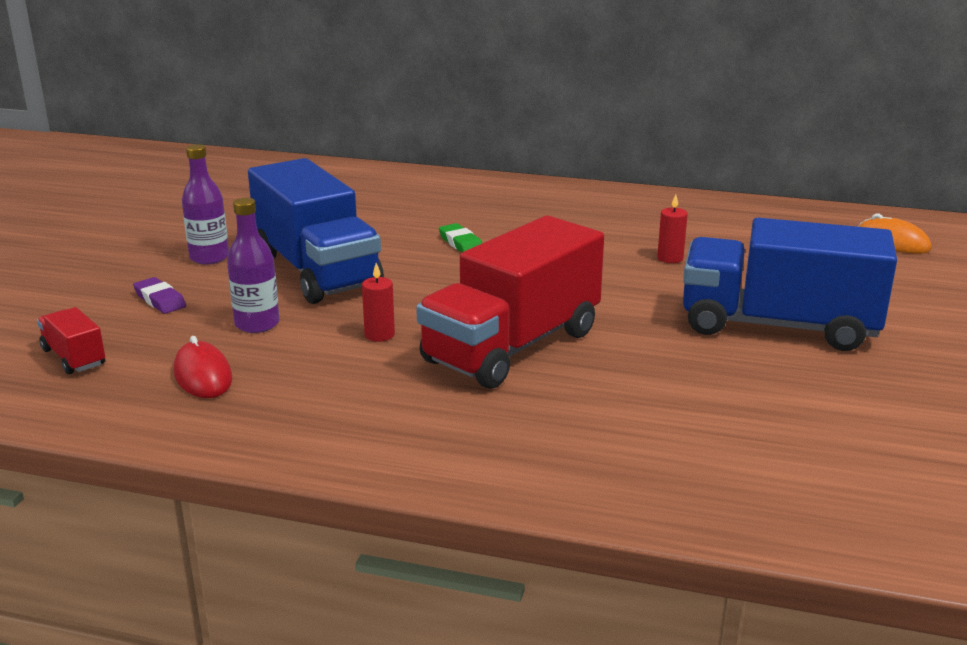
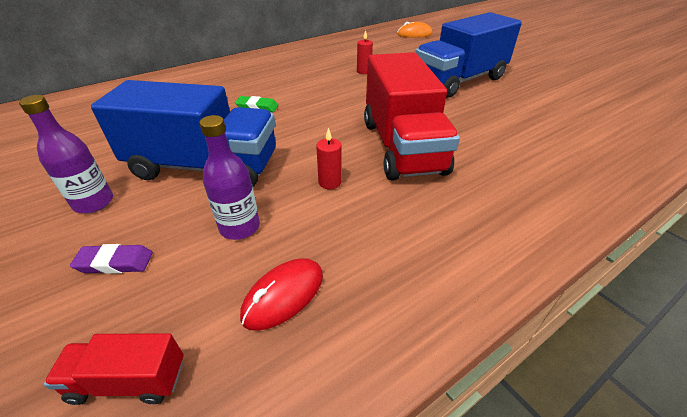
camera: 50 degrees left, 15 degrees up
(203, 375) = (283, 295): red mouse -> red mouse turned 60 degrees counterclockwise

